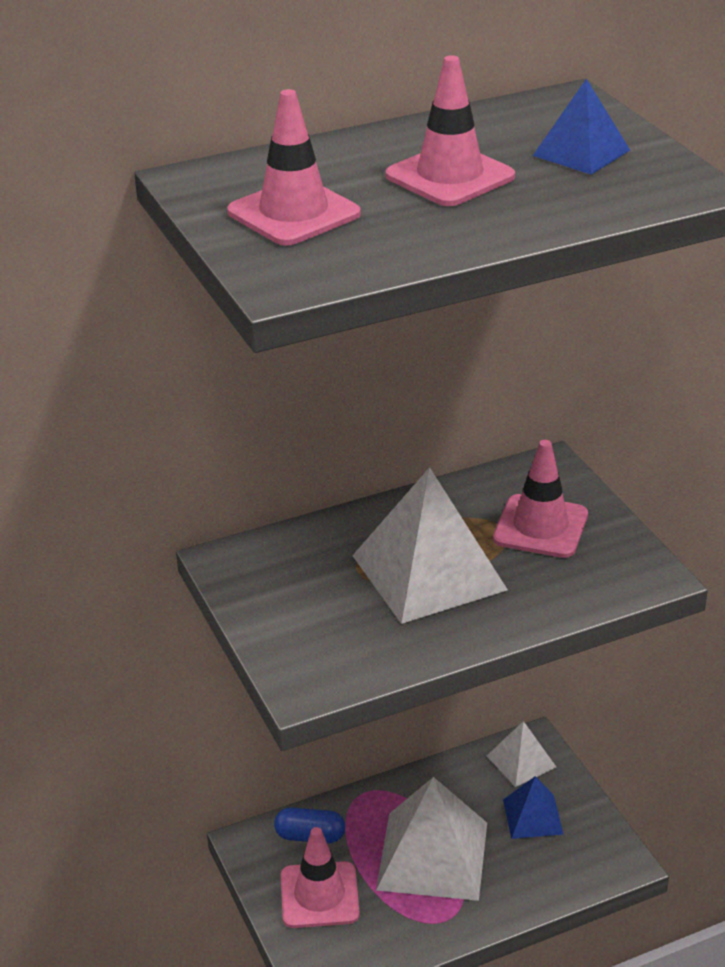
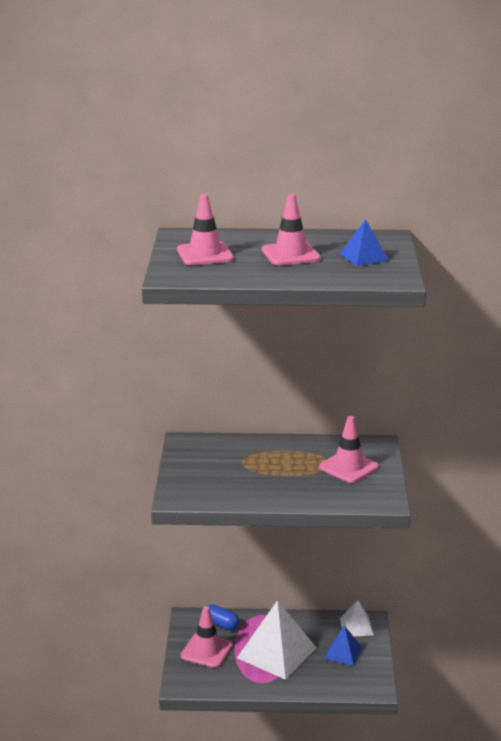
camera: 25 degrees right, 10 degrees down
(428, 572) = (275, 470): white pyramid -> none

